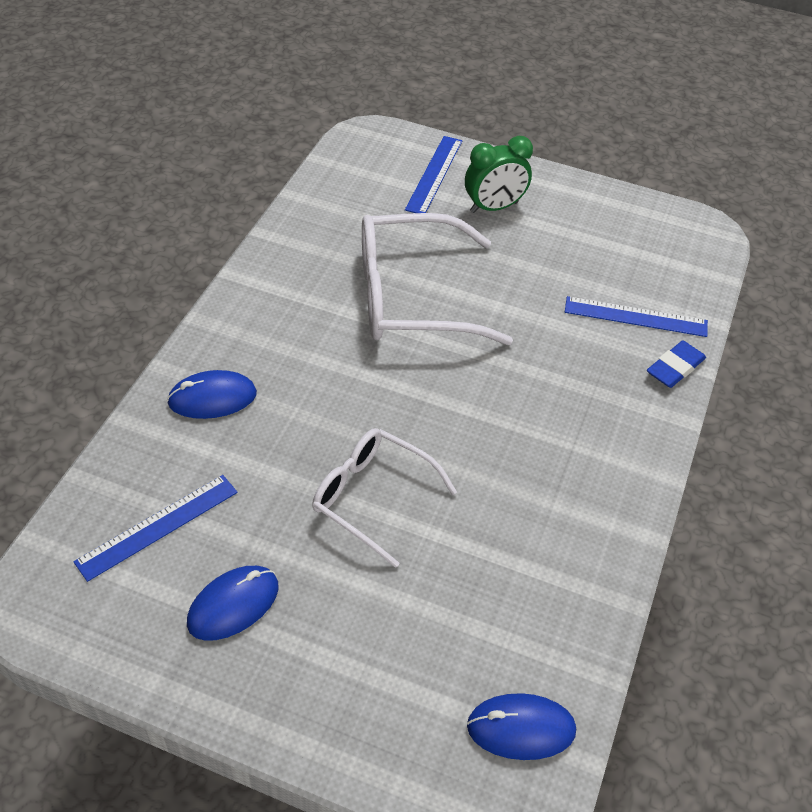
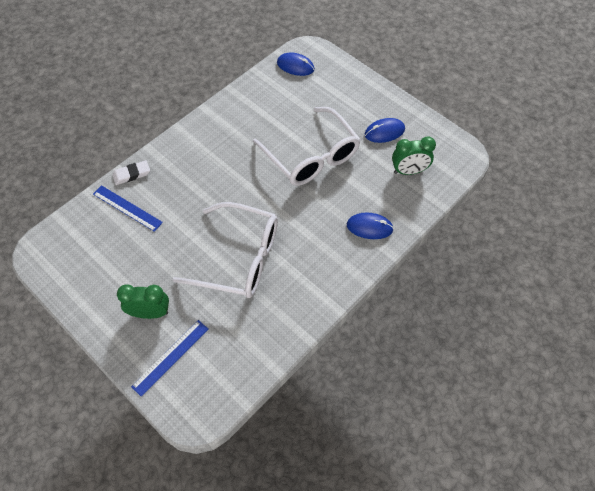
camera: 155 degrees left, 10 degrees up
(158, 526) = (409, 171): blue ruler -> green clock
(372, 497) = (311, 156): white glasses -> white glasses, size x1.58
(675, 367) = (132, 174): blue eraser -> white eraser

